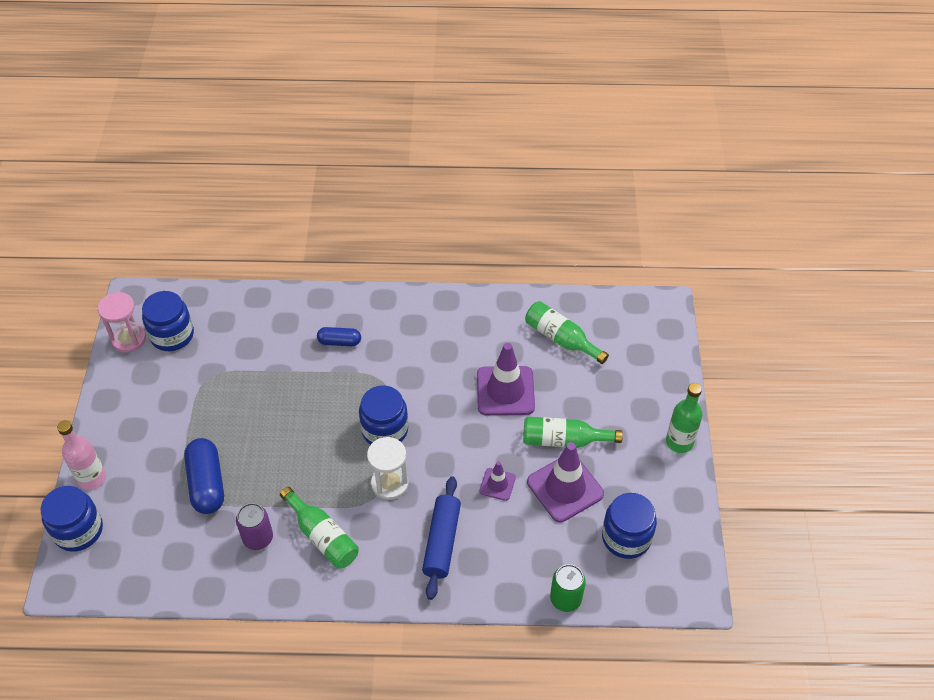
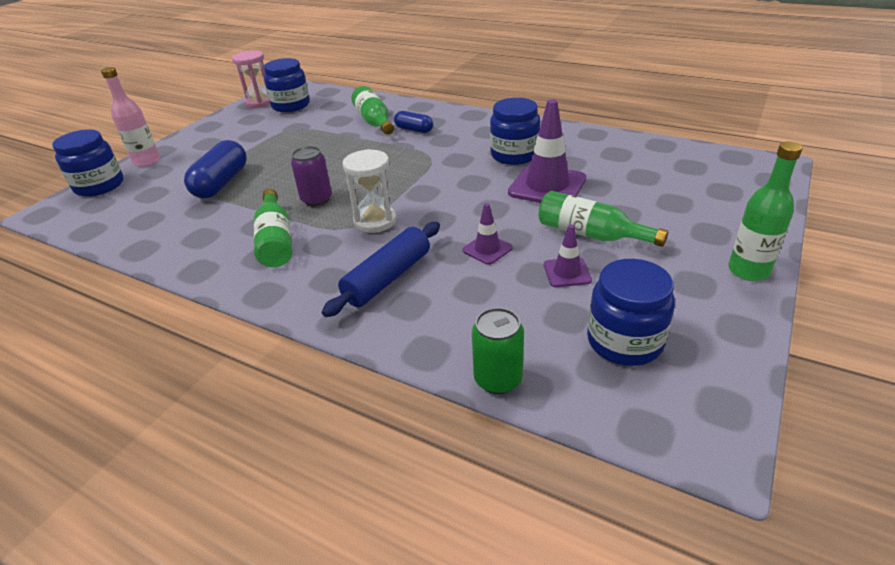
camera: 30 degrees right, 15 degrees down
(258, 538) = (220, 226): purple can -> purple can (316, 199)
(385, 430) = (404, 186): blue jar -> blue jar (514, 155)
(561, 339) = (633, 164): green bottle -> green bottle (374, 121)
(565, 488) = (567, 272): purple traffic cone -> purple traffic cone, size x0.52

